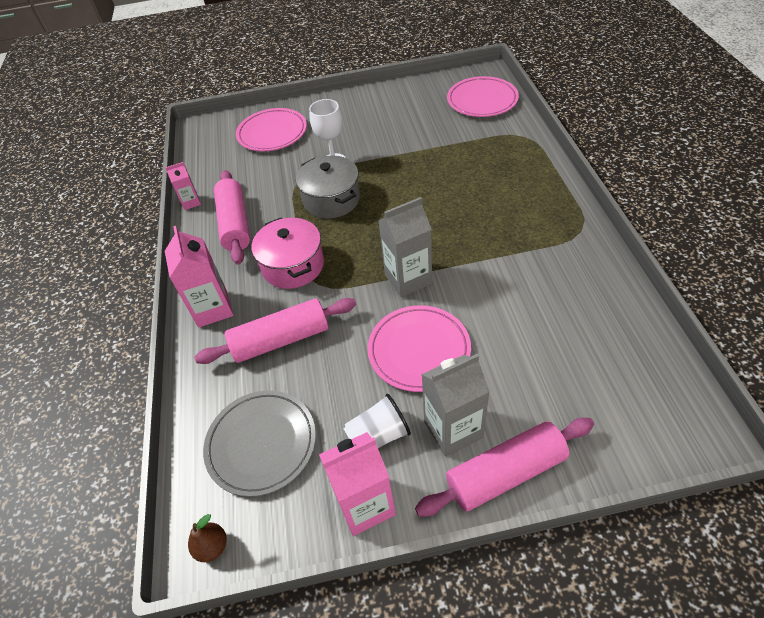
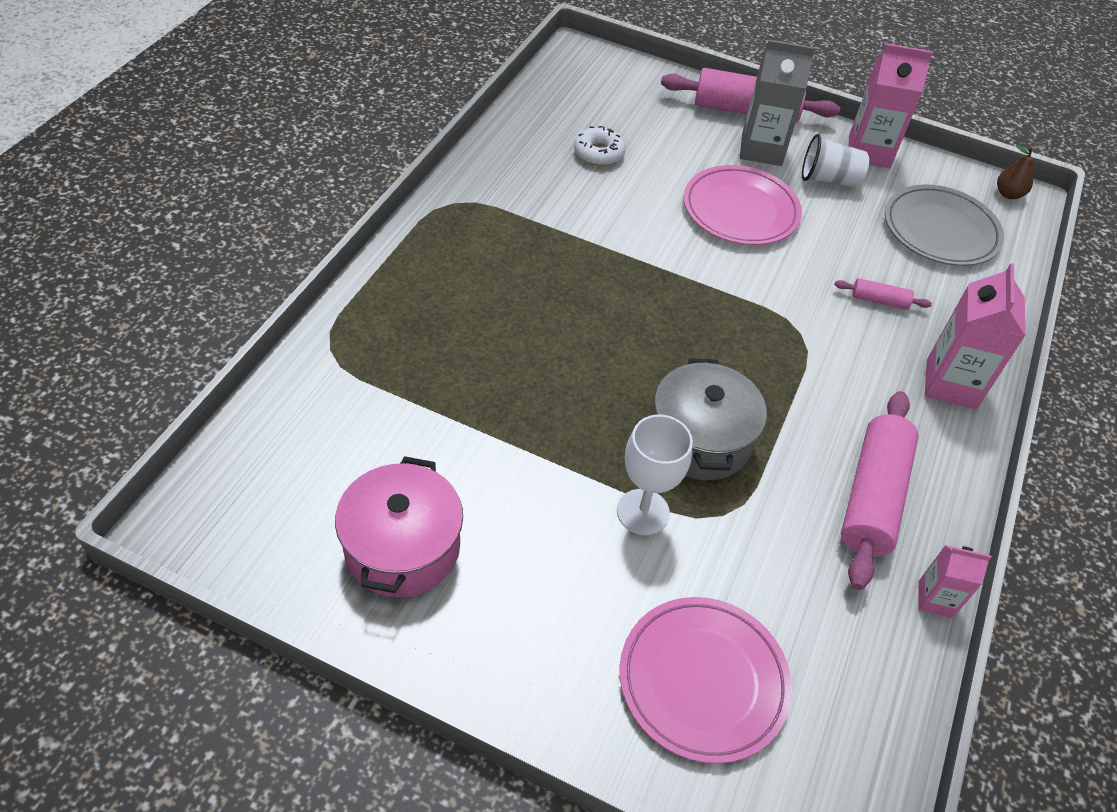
camera: 155 degrees left, 0 degrees up
(281, 340) = (879, 300): pink rolling pin -> pink rolling pin, size x0.46
(293, 265) = (818, 375): pink pot -> pink pot (402, 548)
(408, 279) = (691, 273): grey carton -> none
(482, 100) = (282, 462): pink plate -> none
(555, 329) = (598, 153): none -> white donut

